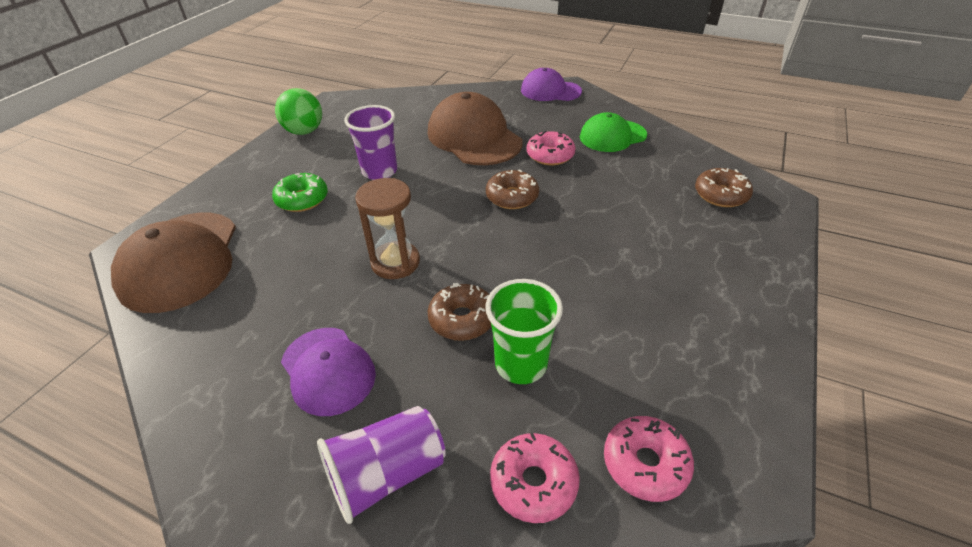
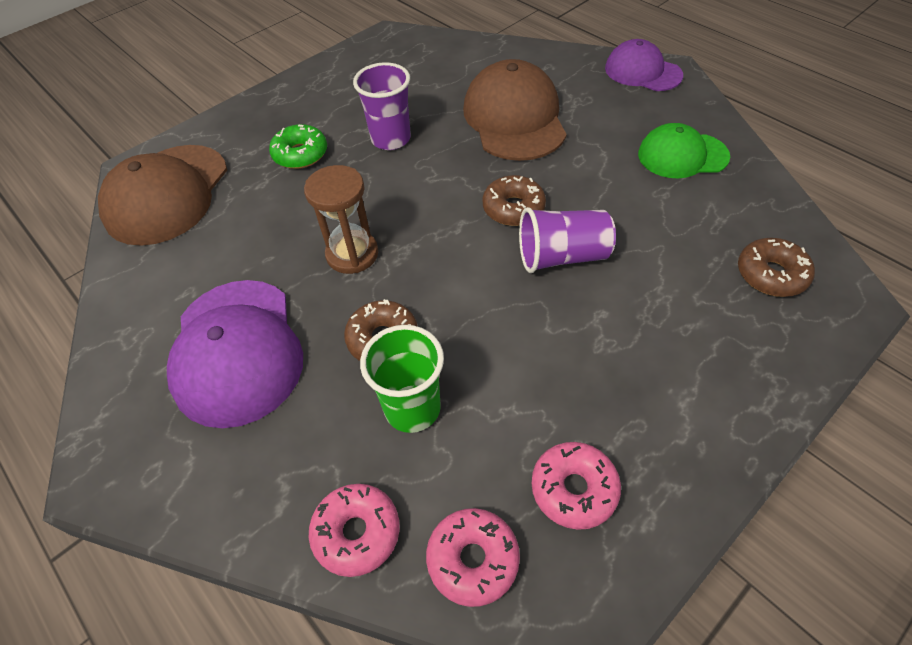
camera: 25 degrees right, 10 degrees up
(304, 131) = (340, 70): green ball -> none
(328, 370) = (237, 351): purple cap -> purple cap, size x1.58
(387, 474) = (237, 471): purple cup -> purple cup (562, 256)
(550, 155) = (588, 164): pink donut -> pink donut (574, 489)

